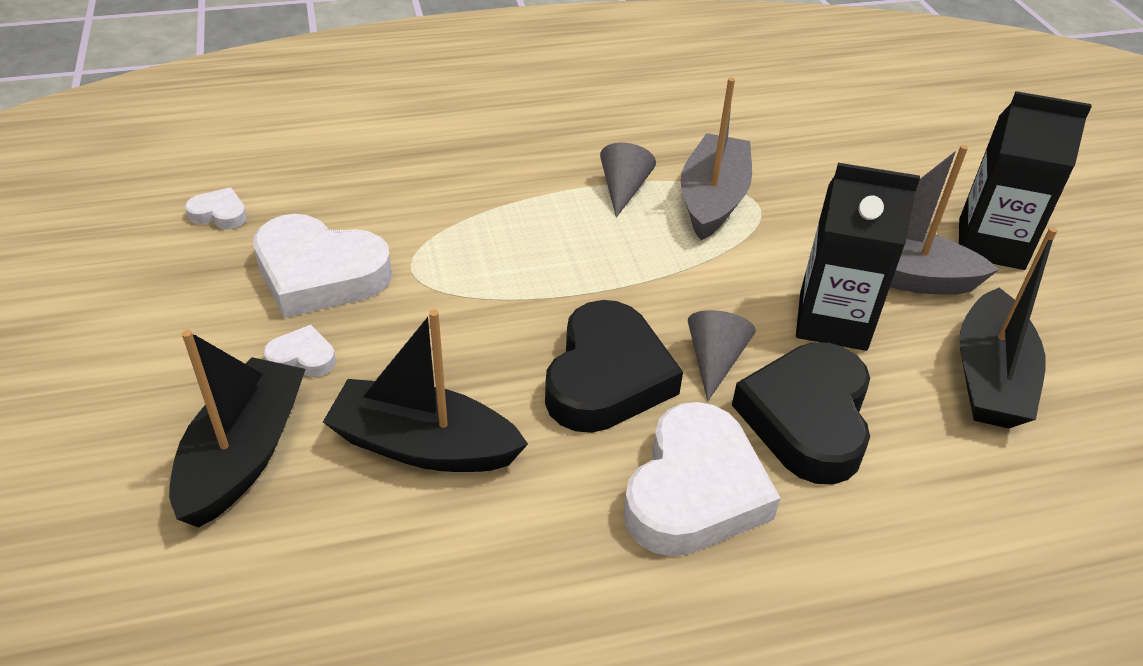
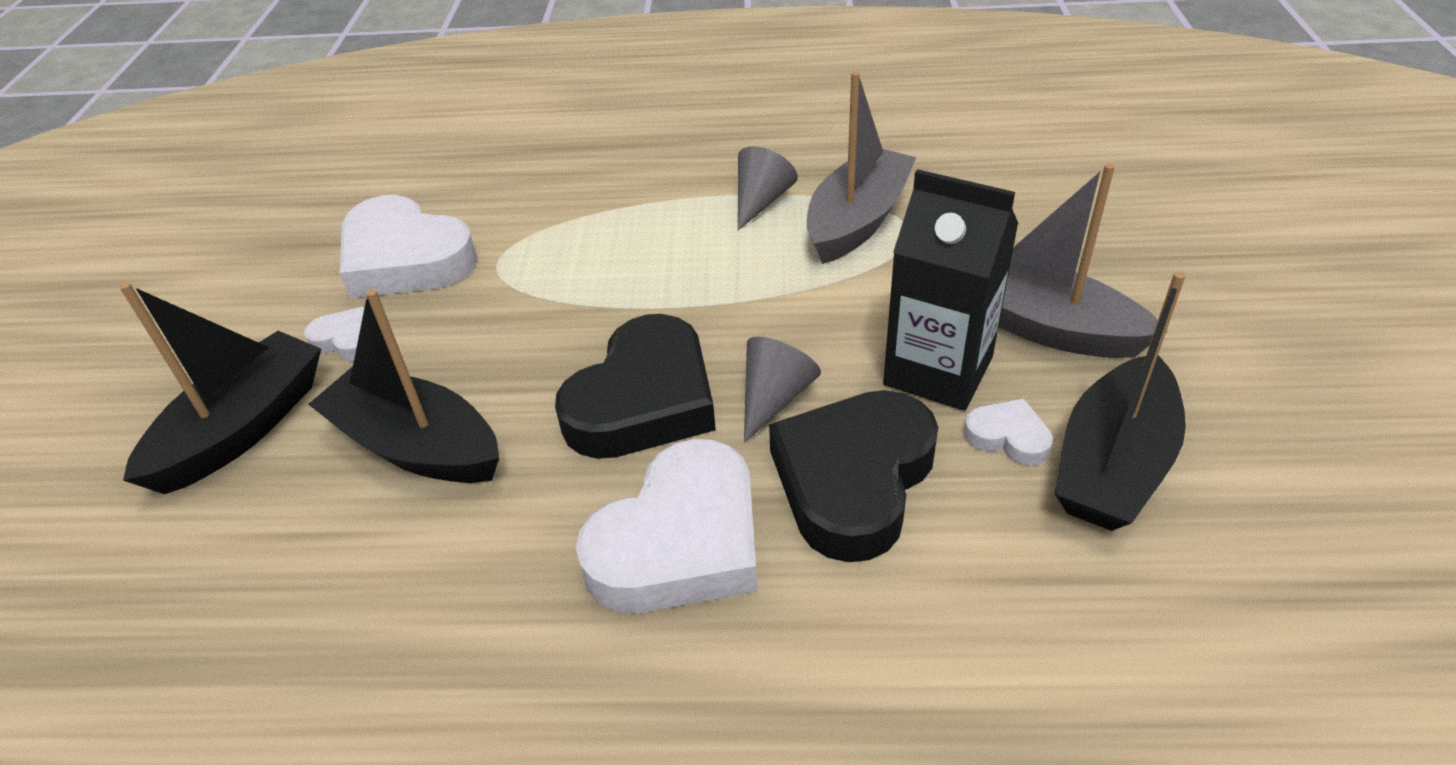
camera: 20 degrees right, 0 degrees up
(219, 214) = (344, 192): white heart -> white heart (1008, 437)
(991, 244) = (1187, 303): black carton -> none

